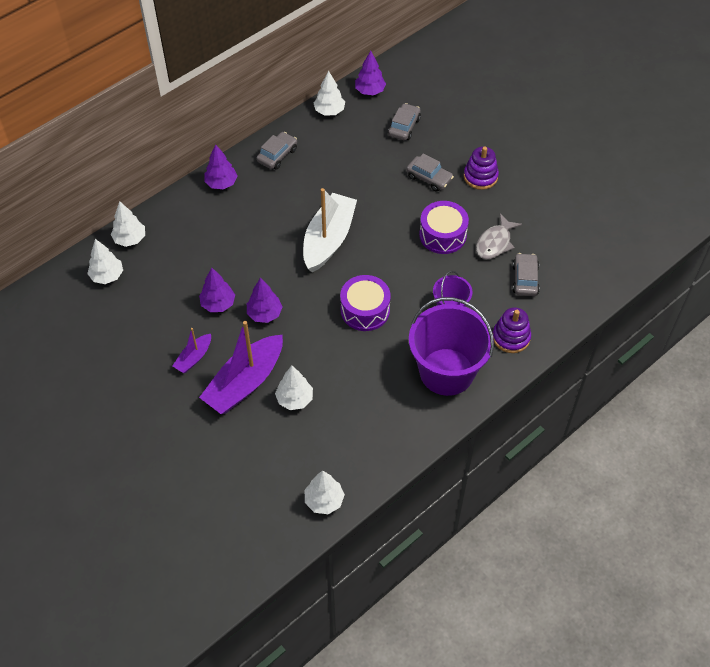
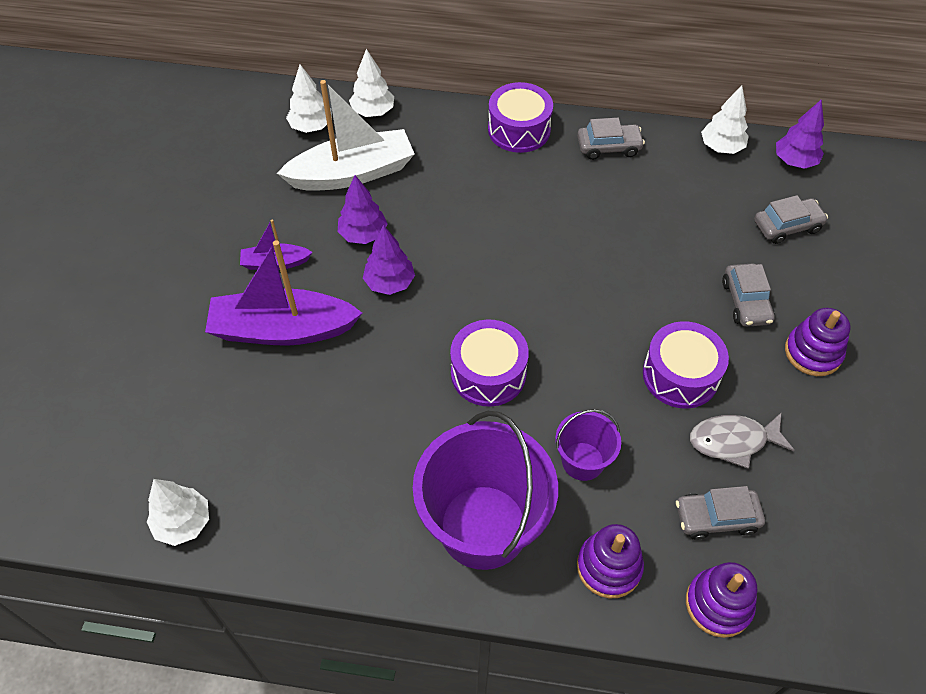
camera: 50 degrees right, 0 degrees up
(221, 183) = (519, 130): purple tree -> purple drum
(295, 399) = (301, 392): white tree -> none
(328, 239) = (549, 269): white boat -> white boat (352, 173)
(525, 279) = (716, 518): grey car -> grey car turned 150 degrees counterclockwise
(563, 310) = (718, 604): none -> purple stacking toy

